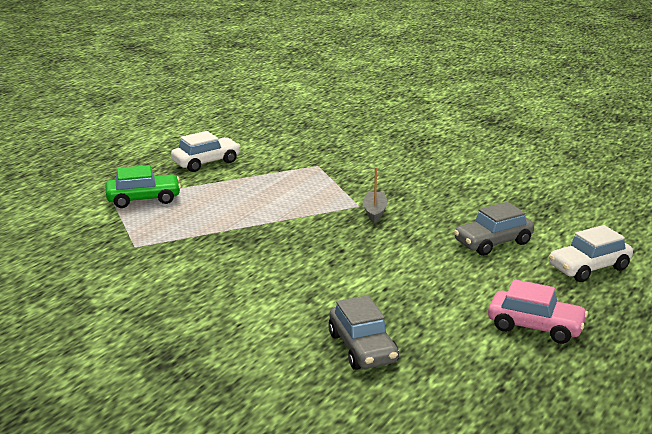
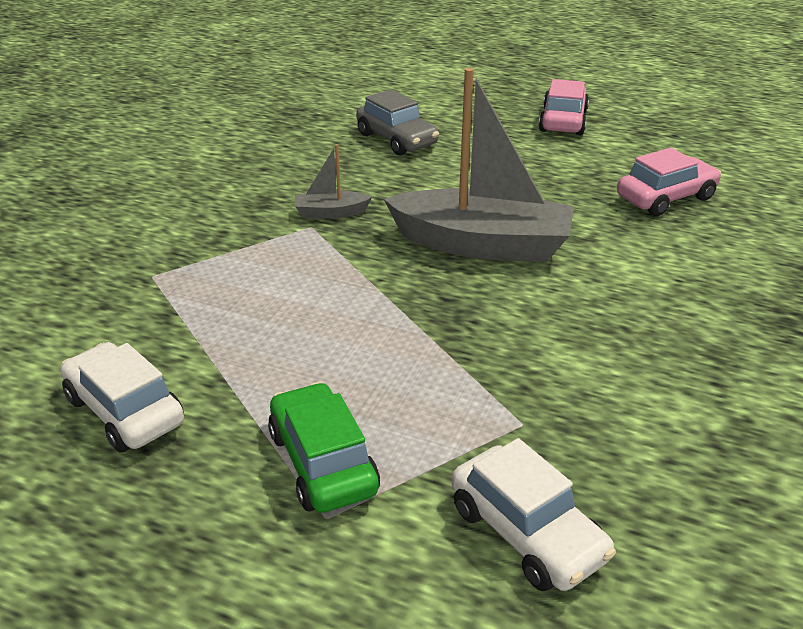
camera: 100 degrees left, 10 degrees up
(314, 257) = (482, 245): none -> grey boat
(362, 348) = (665, 198): grey car -> pink car
(589, 268) = (435, 98): white car -> white car (527, 533)

